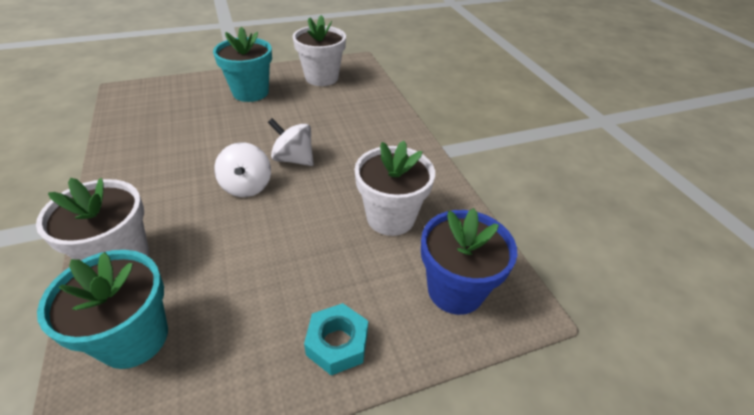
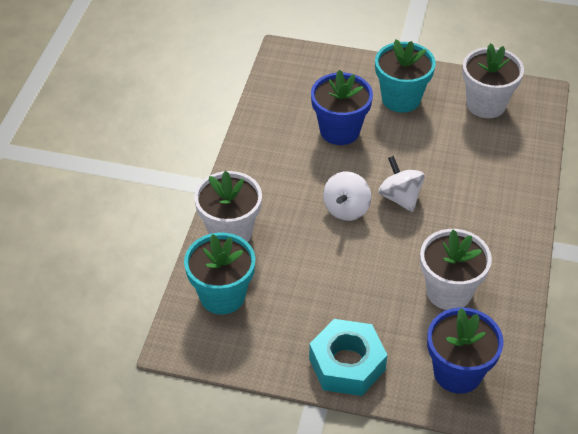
camera: 35 degrees right, 5 degrees up
(206, 128) = (339, 131): none -> blue flower pot
(337, 343) = (347, 364): turquoise nut -> turquoise nut, size x1.55

